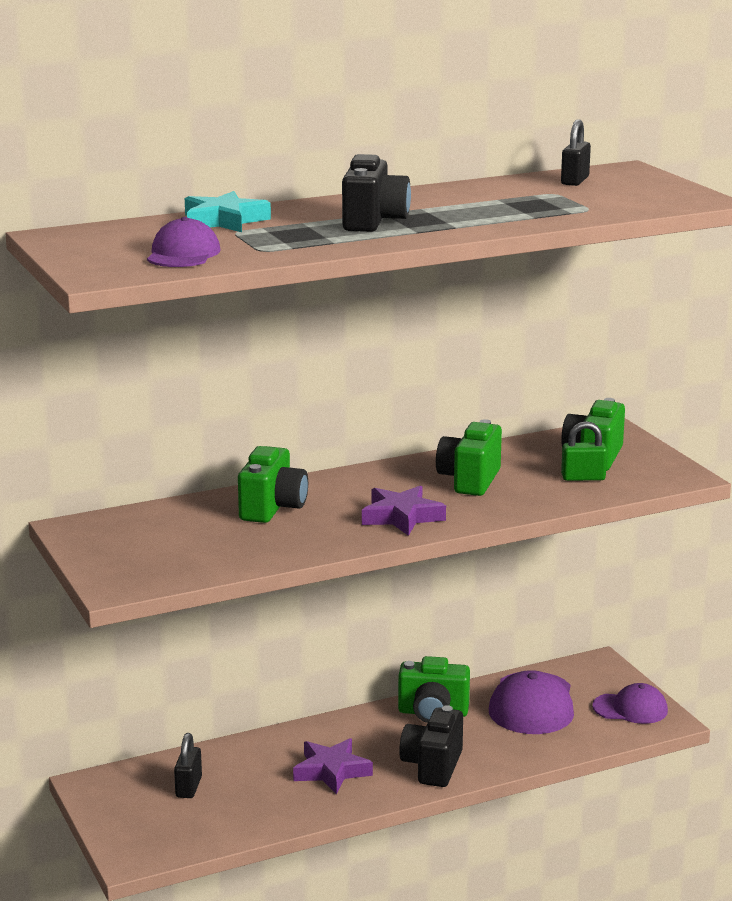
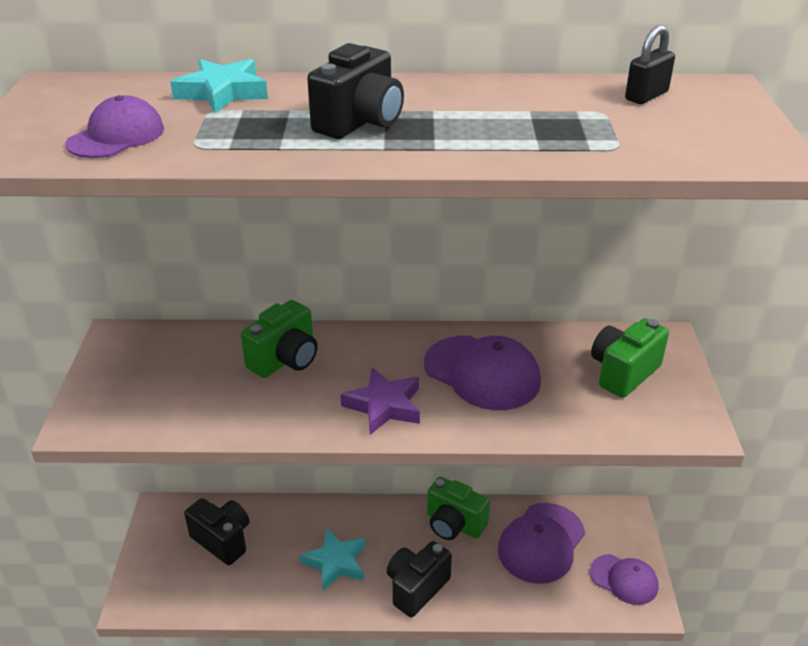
camera: 25 degrees right, 15 degrees up
(188, 787) = (222, 540): black padlock -> black camera
(331, 771) = (336, 563): purple star -> turquoise star
(469, 480) = (482, 373): green camera -> purple cap
(583, 478) = (593, 400): green padlock -> none

